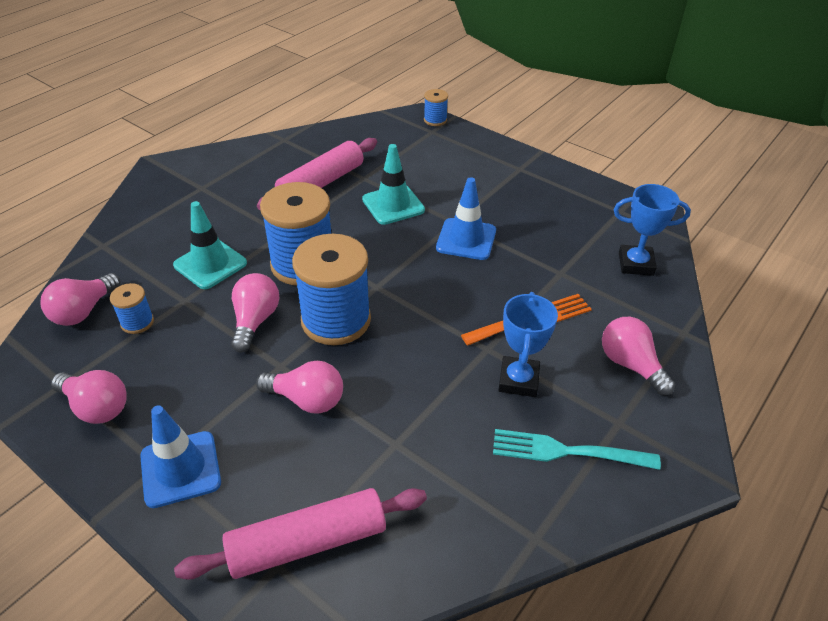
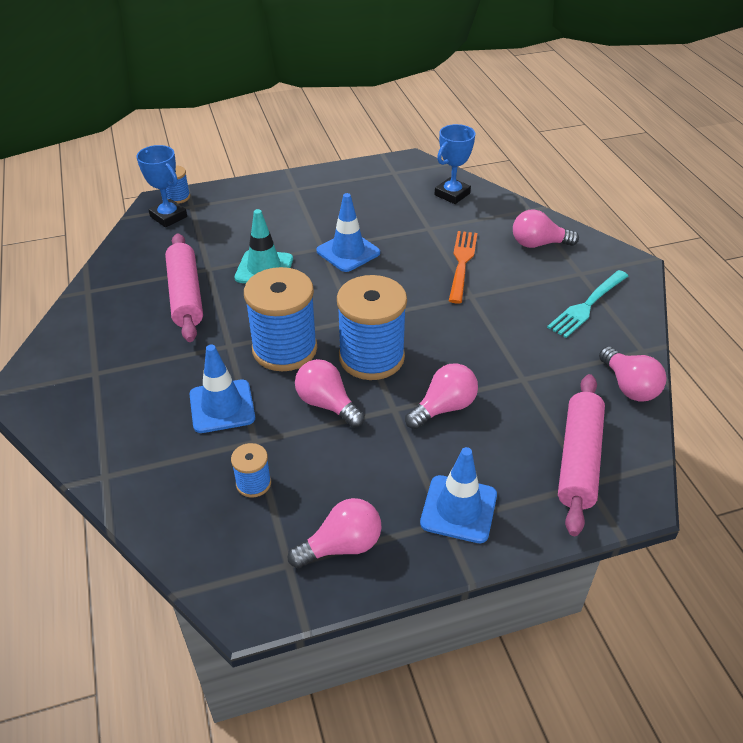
camera: 55 degrees left, 0 degrees up
(83, 311) = (197, 520): pink light bulb -> pink light bulb (629, 386)
(210, 264) = (222, 406): turquoise traffic cone -> blue traffic cone
(518, 380) = (512, 296): blue trophy -> blue trophy (168, 216)

